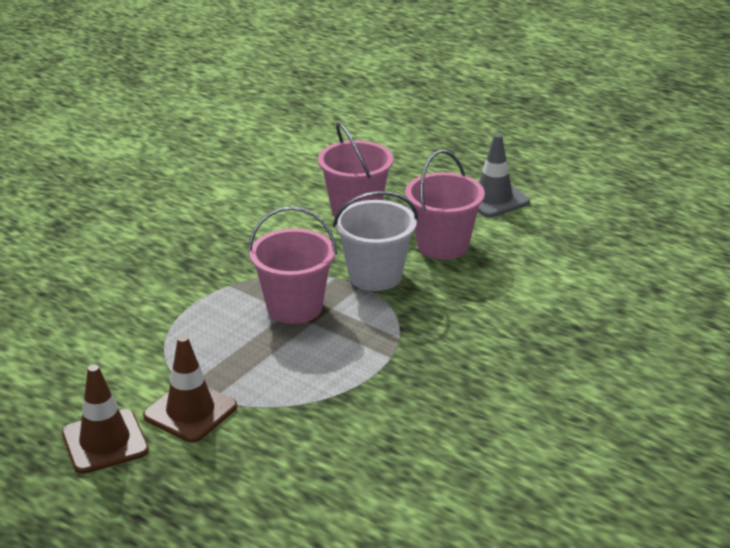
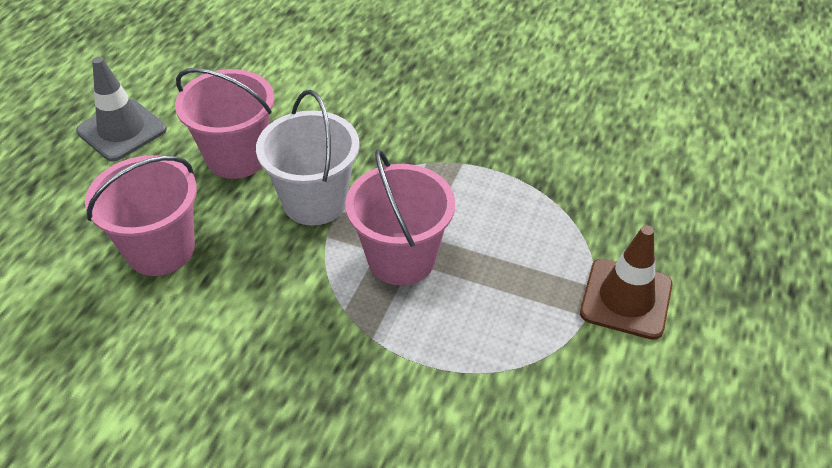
camera: 105 degrees left, 15 degrees up
(105, 442) = (715, 360): brown traffic cone -> none

